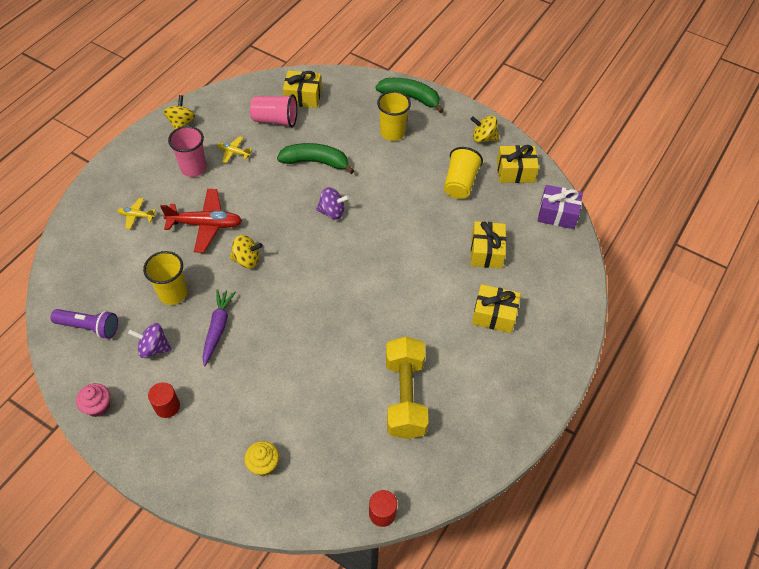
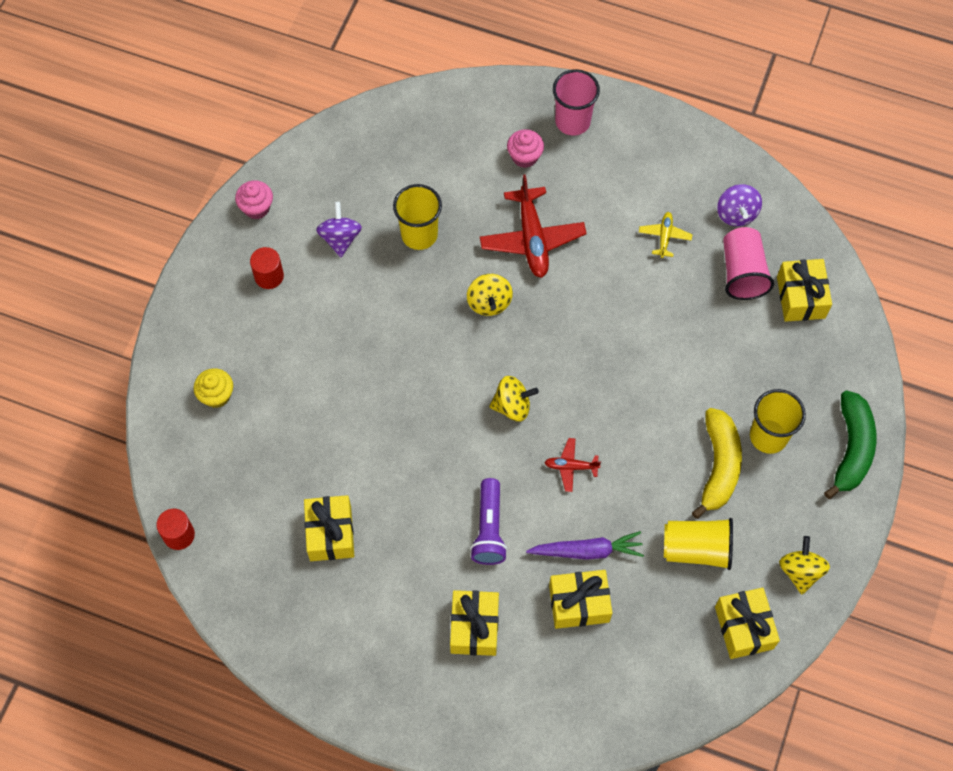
camera: 80 degrees right, 10 degrees up
(89, 327) = (353, 163): purple flashlight -> purple flashlight (489, 529)
(136, 216) = (524, 157): yellow plane -> pink cupcake
(181, 123) = (697, 157): yellow spinning top -> yellow spinning top (512, 406)
(193, 168) = (622, 196): pink cup -> pink cup (572, 121)
(218, 328) = (381, 298): purple carrot -> purple carrot (587, 551)
(316, 162) = (678, 344): green banana -> none
(332, 212) = (595, 386): purple spinning top -> purple spinning top (736, 214)
(387, 237) = (571, 466): none -> red plane
(405, 396) = (330, 533): yellow dumbbell -> yellow gift
(406, 160) = (718, 466): none -> yellow banana
(557, 214) = (676, 699): purple gift -> none

